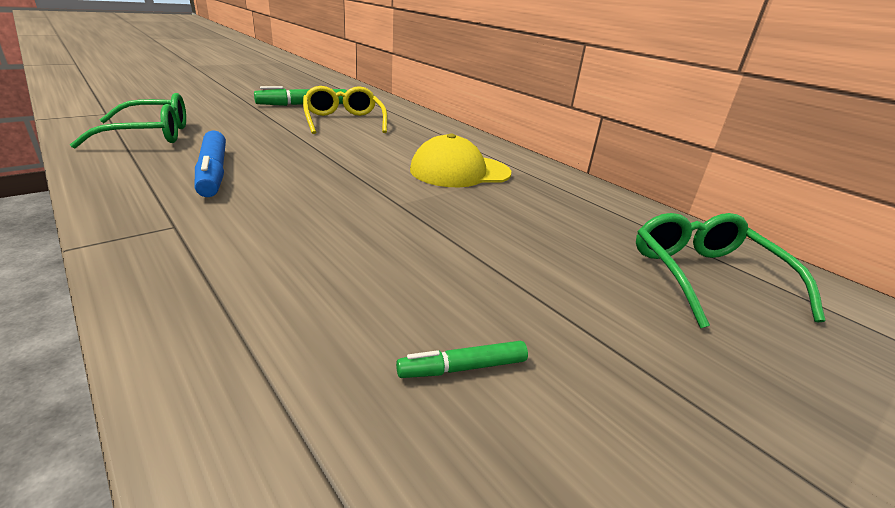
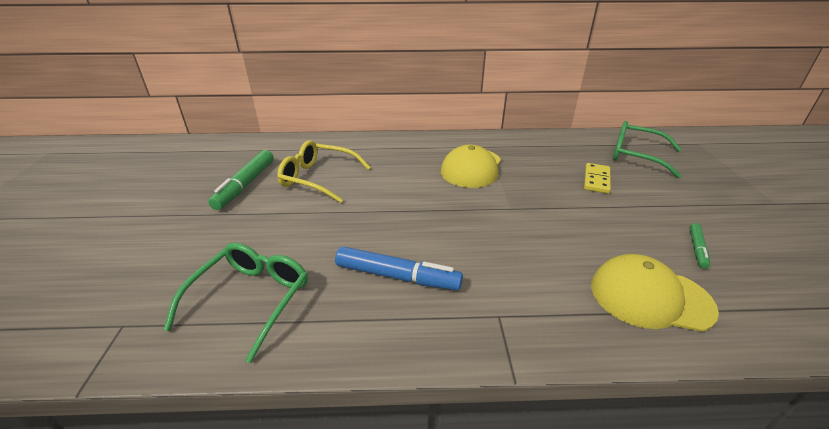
camera: 50 degrees left, 5 degrees up
(274, 325) = (650, 297): none -> yellow cap
(558, 250) = (596, 180): none -> yellow domino

